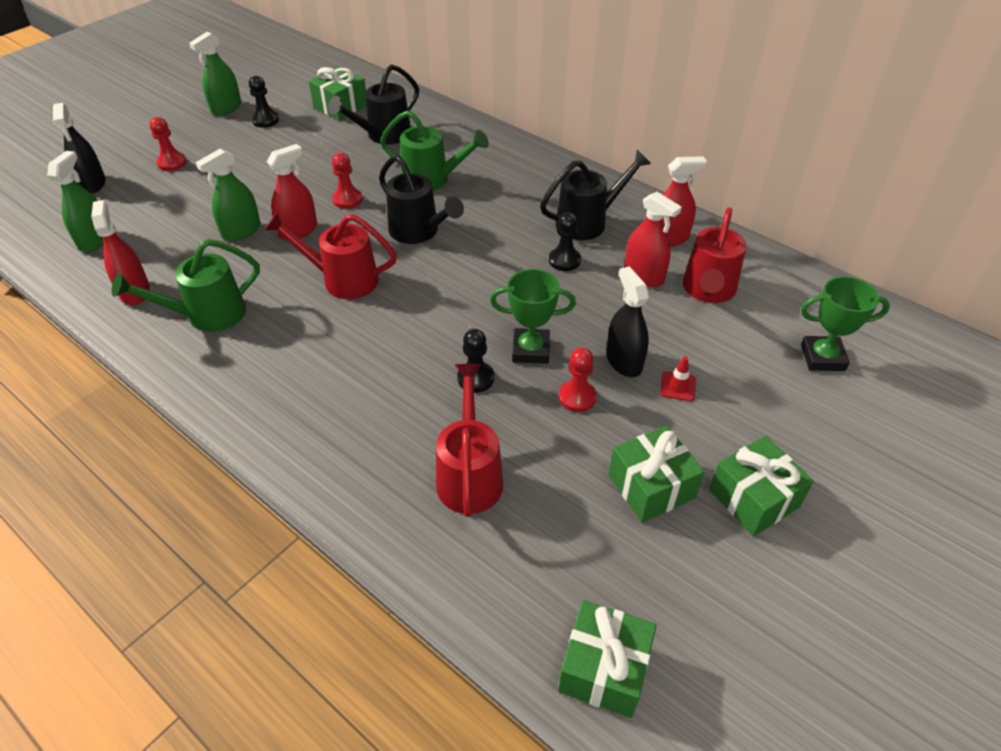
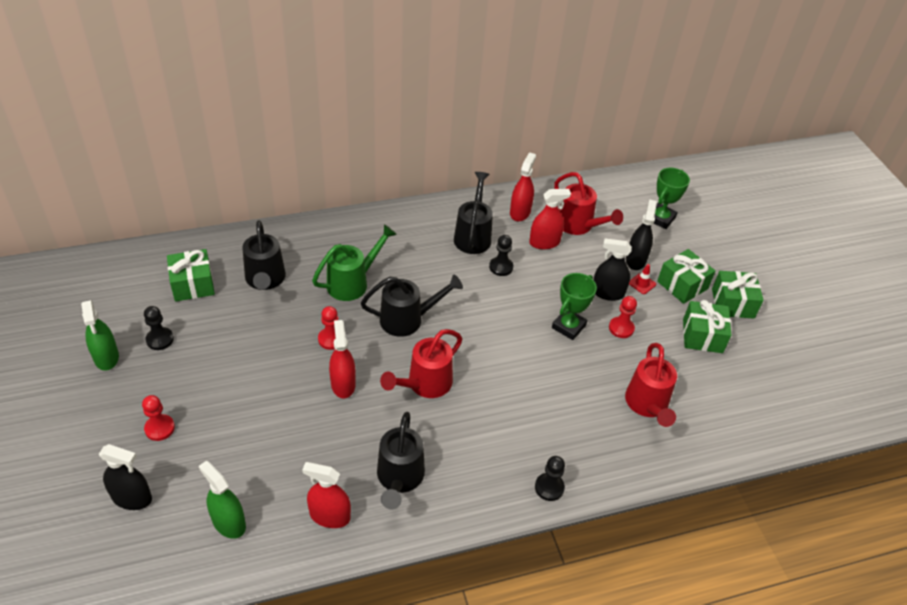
camera: 60 degrees left, 0 degrees up
(207, 315) = (399, 479): green watering can -> black watering can
(241, 231) = (310, 418): green spray bottle -> none
(470, 474) = (647, 405): red watering can -> red watering can turned 120 degrees counterclockwise
(476, 378) = (574, 364): black pawn -> black pawn (549, 487)
(604, 669) = (797, 417): green gift -> green gift (682, 285)
(713, 364) = (635, 260): none -> black spray bottle

